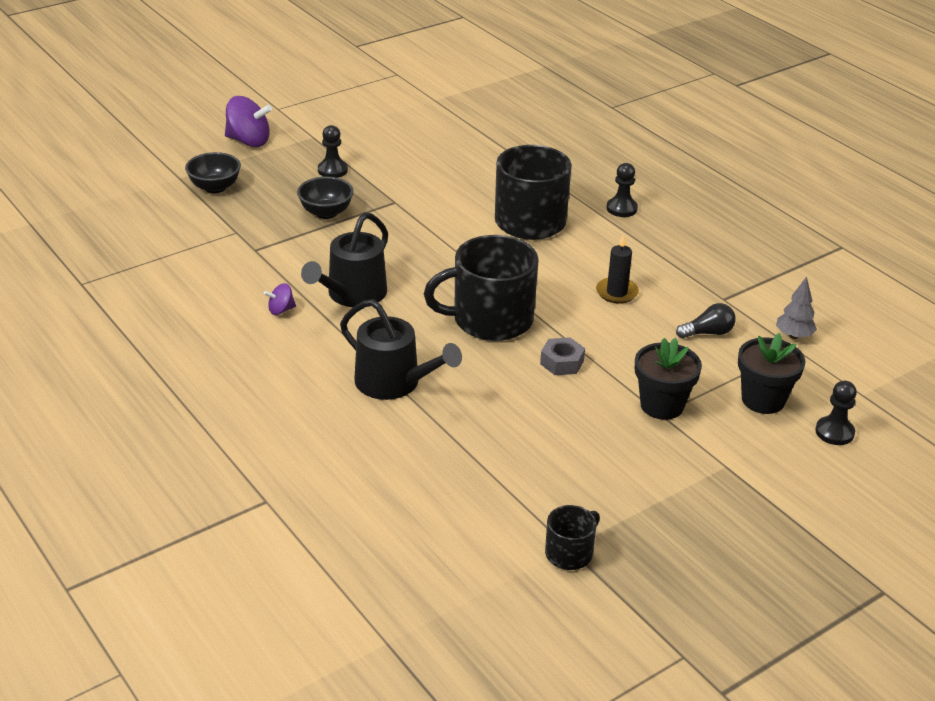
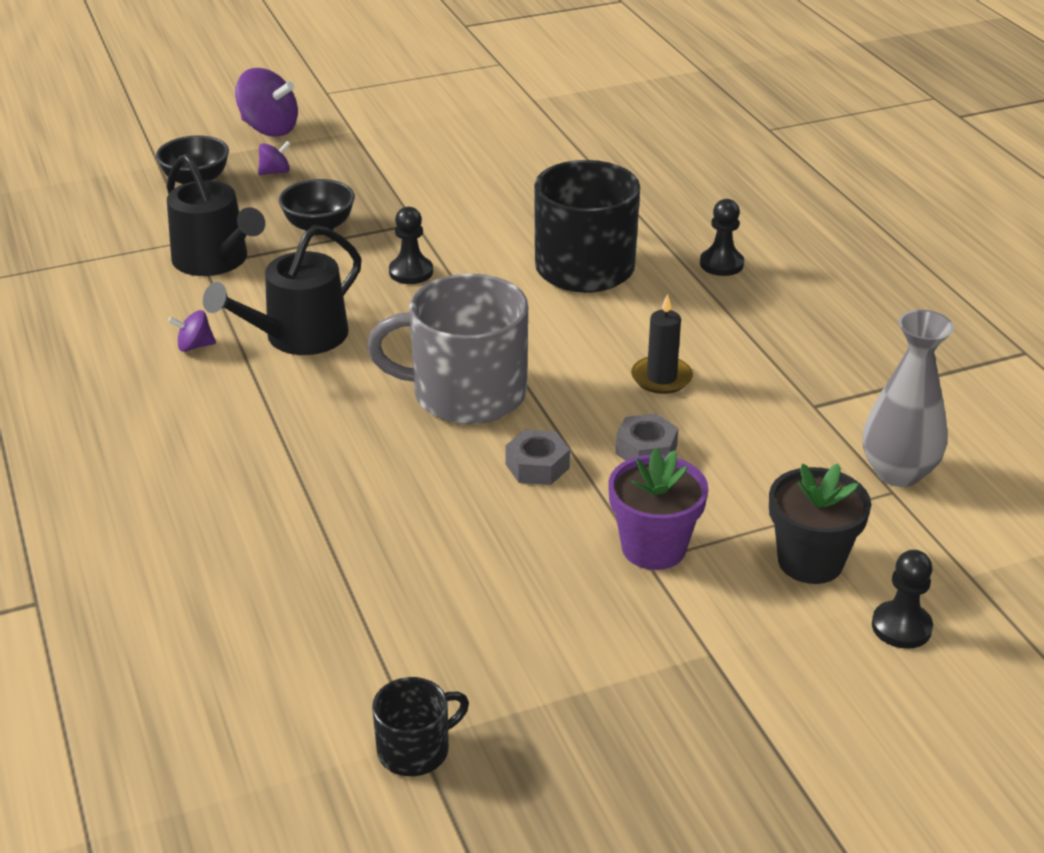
camera: 15 degrees right, 0 degrees up
(271, 174) = (275, 172): none -> purple spinning top
(332, 170) = (356, 175): black pawn -> black pawn (411, 272)
(394, 383) = (291, 463): black watering can -> black watering can (215, 260)
(490, 320) = (466, 393): black mug -> grey mug
(628, 342) = (646, 450): none -> grey nut
(662, 405) = (653, 548): black flower pot -> purple flower pot
(708, 333) = (769, 451): black light bulb -> none
(793, 335) = (898, 472): grey tree -> grey vase

